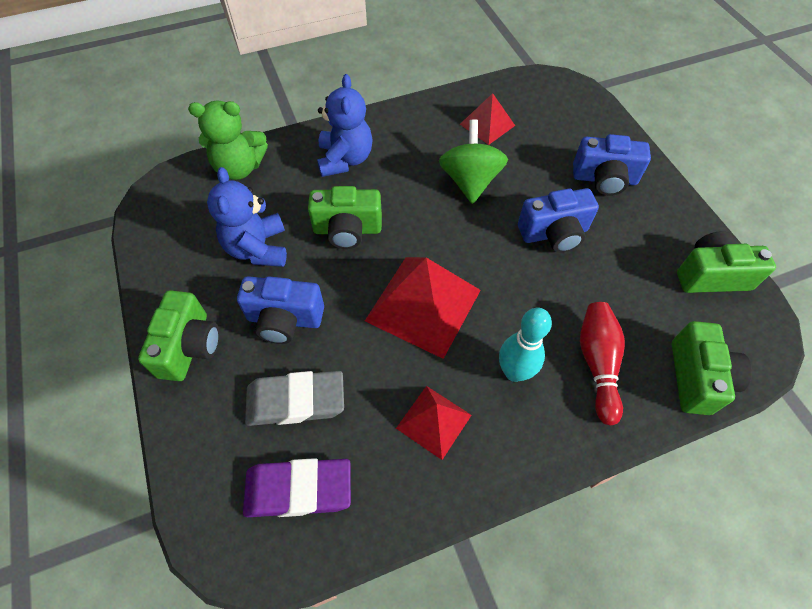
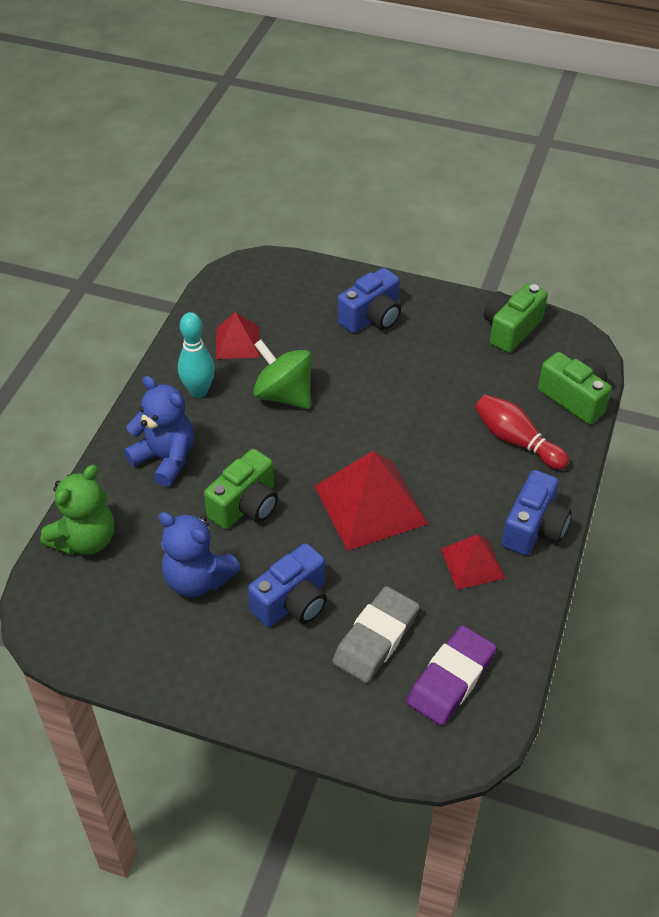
camera: 50 degrees left, 10 degrees down
(190, 346) = (252, 684): green camera -> none
(514, 372) = (478, 490): turquoise bowling pin -> turquoise bowling pin (199, 391)
(554, 233) = (388, 383): blue camera -> blue camera (533, 528)

